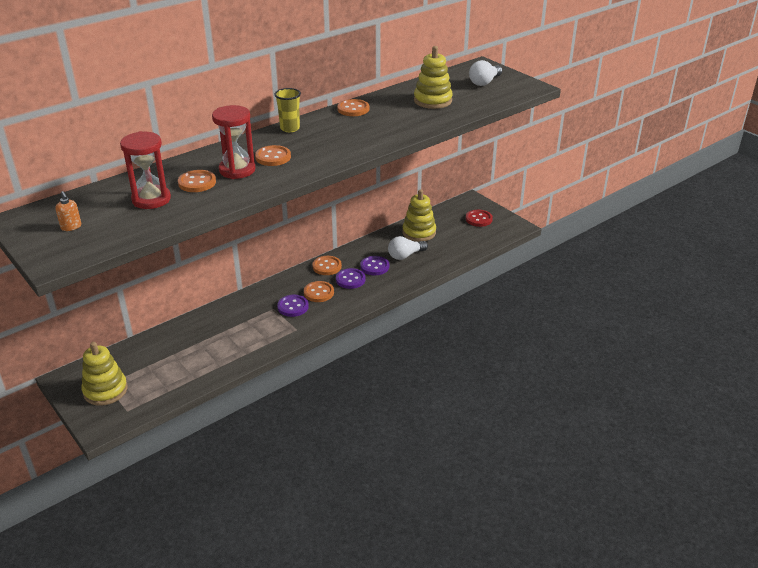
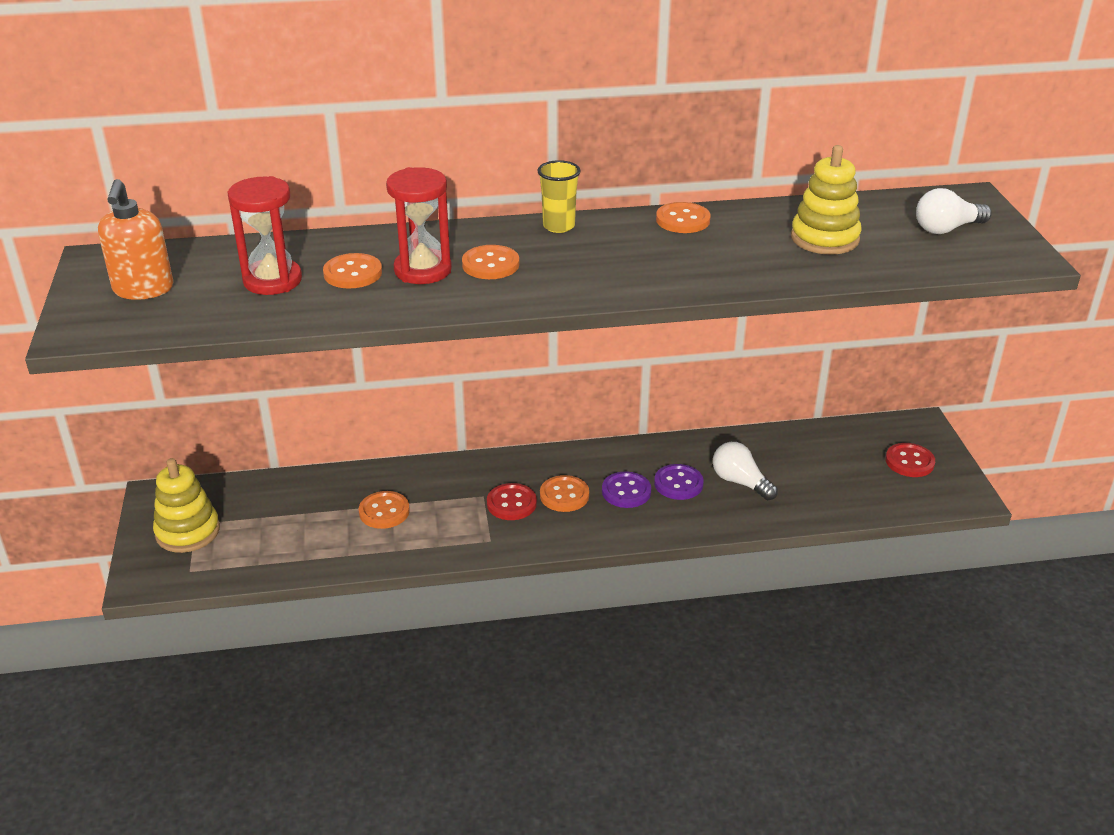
camera: 30 degrees right, 0 degrees up
(71, 227) = (143, 289): orange soap dispenser -> orange soap dispenser, size x1.99
(293, 307) = (511, 503): purple button -> red button
(327, 266) = (607, 458): orange button -> orange button (384, 511)
(405, 255) = (740, 482): white light bulb -> white light bulb turned 45 degrees clockwise
(419, 232) = (791, 452): yellow stacking toy -> none

